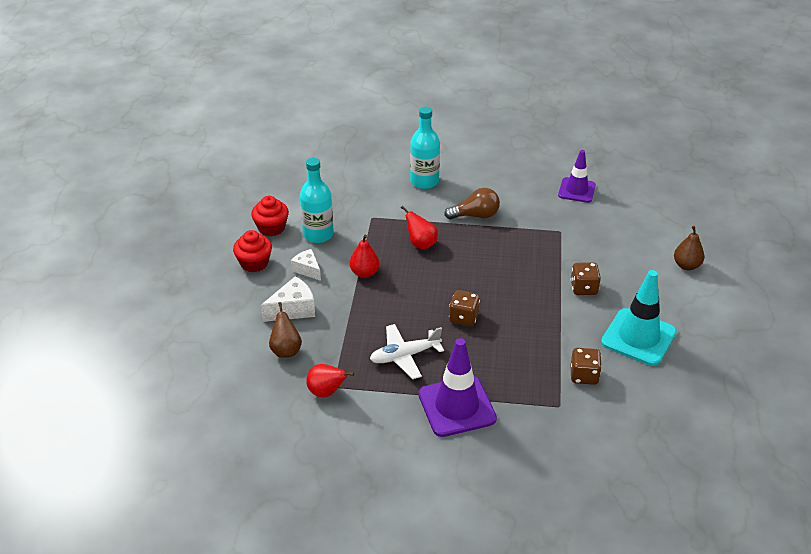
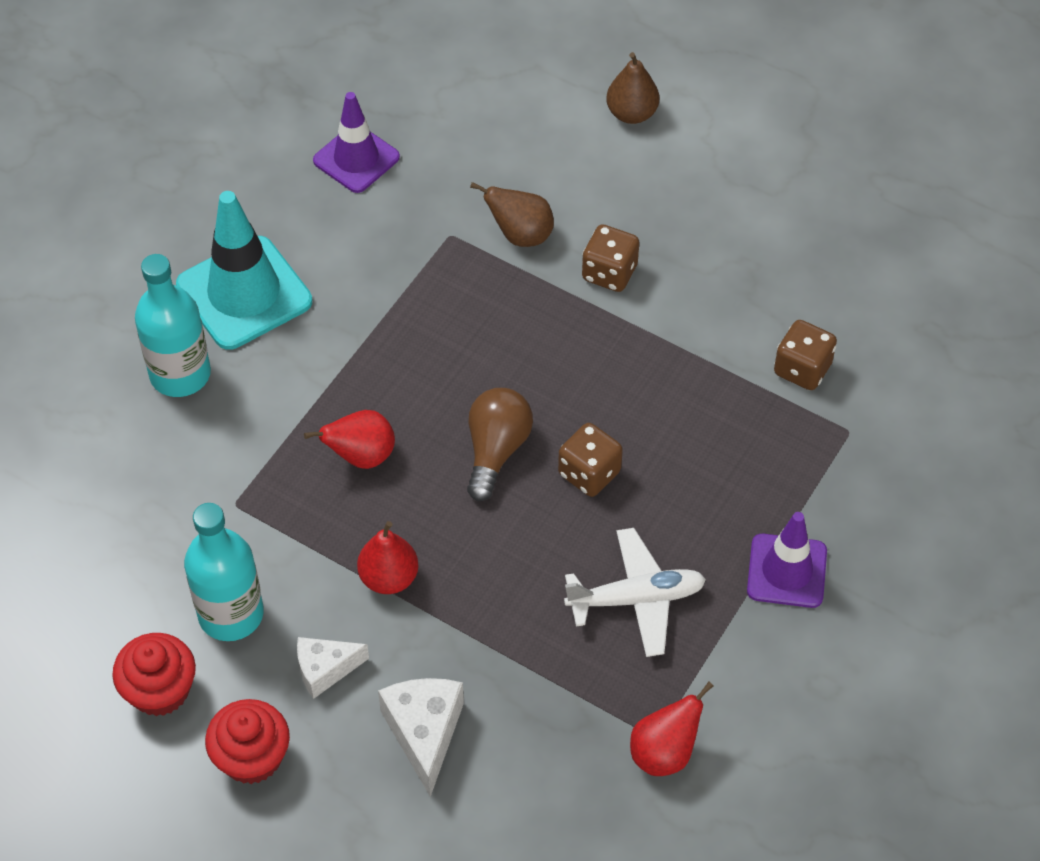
camera: 65 degrees left, 15 degrees up
(286, 350) = (527, 782): brown pear -> brown pear (520, 235)
(405, 356) = (636, 599): white plane -> white plane turned 105 degrees counterclockwise
(457, 406) = (786, 571): purple traffic cone -> purple traffic cone, size x0.65
(475, 215) = (332, 338): brown light bulb -> brown light bulb (496, 450)
(638, 337) = (756, 258): turquoise traffic cone -> turquoise traffic cone (244, 293)

